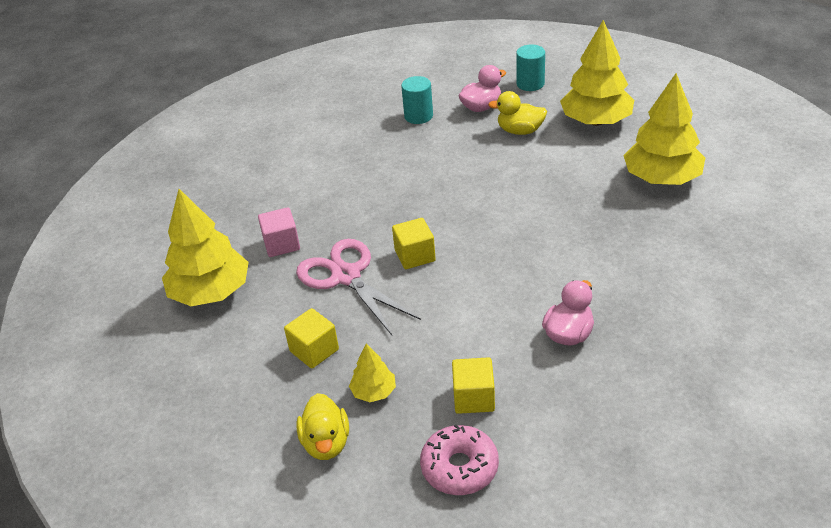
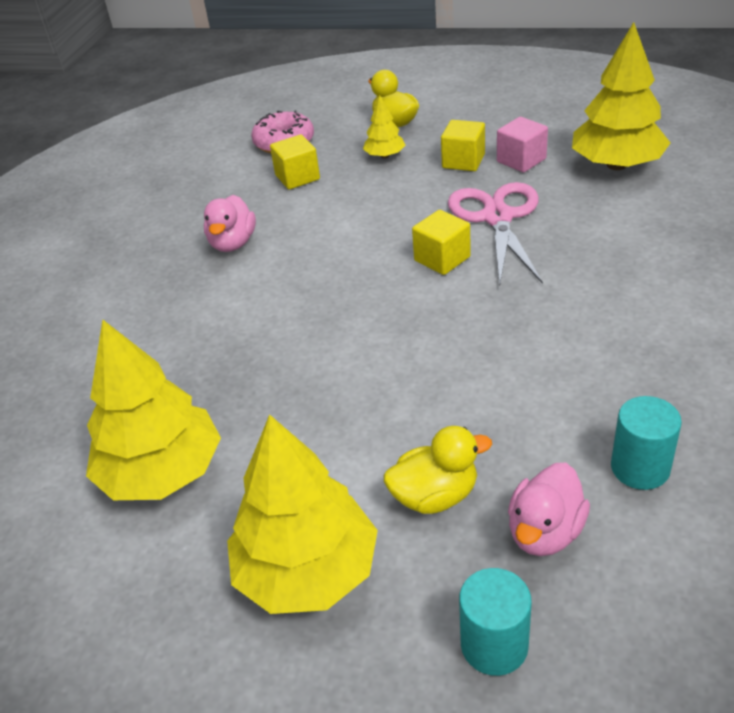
camera: 155 degrees right, 0 degrees up
(281, 244) = (605, 222): pink cube -> pink cube (521, 160)
(346, 276) = (497, 218): pink scissors -> pink scissors turned 120 degrees counterclockwise

